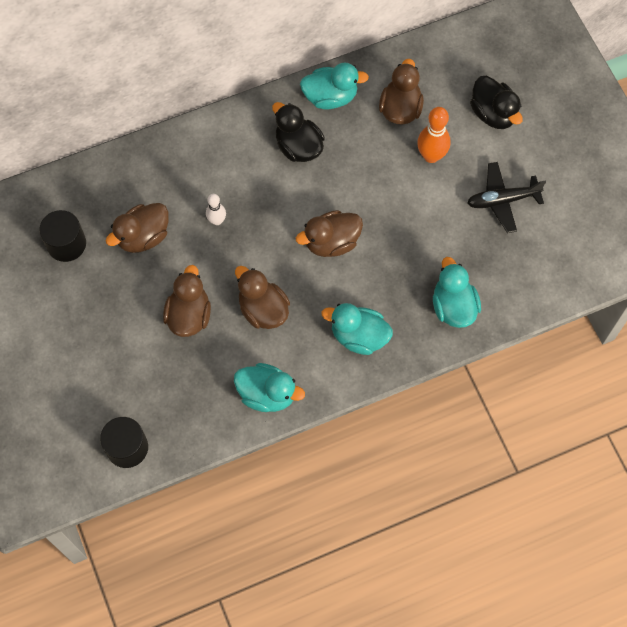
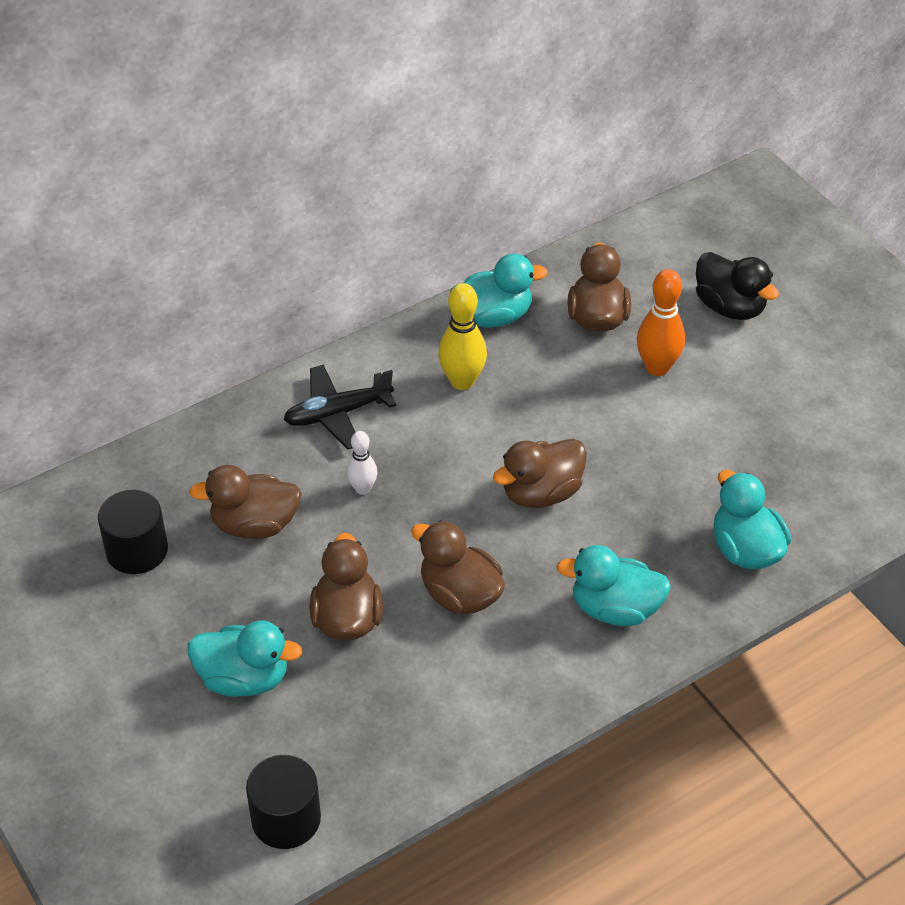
camera: 10 degrees left, 20 degrees down
(143, 237) = (254, 524): brown duck -> brown duck turned 45 degrees clockwise
(267, 394) = (494, 708): turquoise duck -> turquoise duck (244, 678)
(298, 147) = (462, 381): black duck -> yellow bowling pin
(502, 200) = (775, 407): black plane -> black plane (338, 413)

